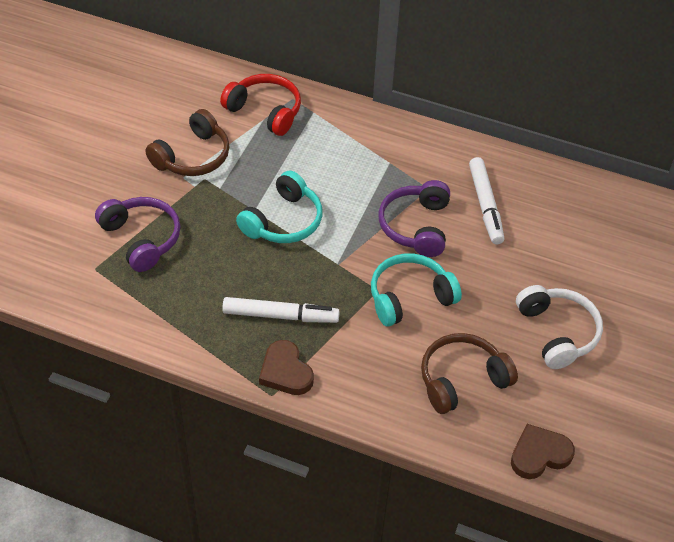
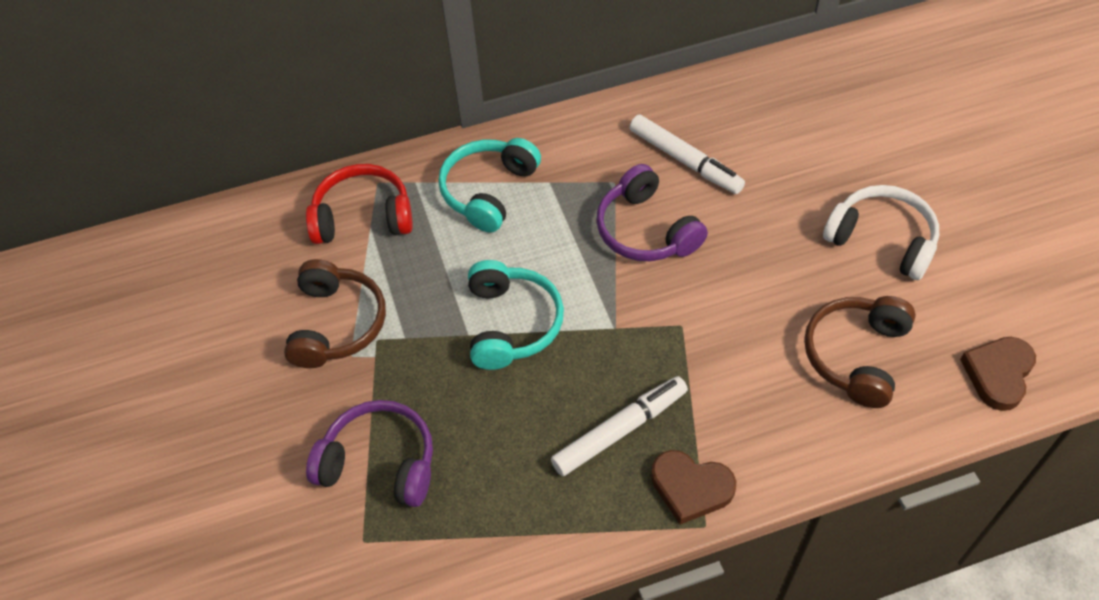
camera: 35 degrees left, 5 degrees up
(409, 297) = (719, 308): turquoise headphones -> turquoise headphones (488, 191)

